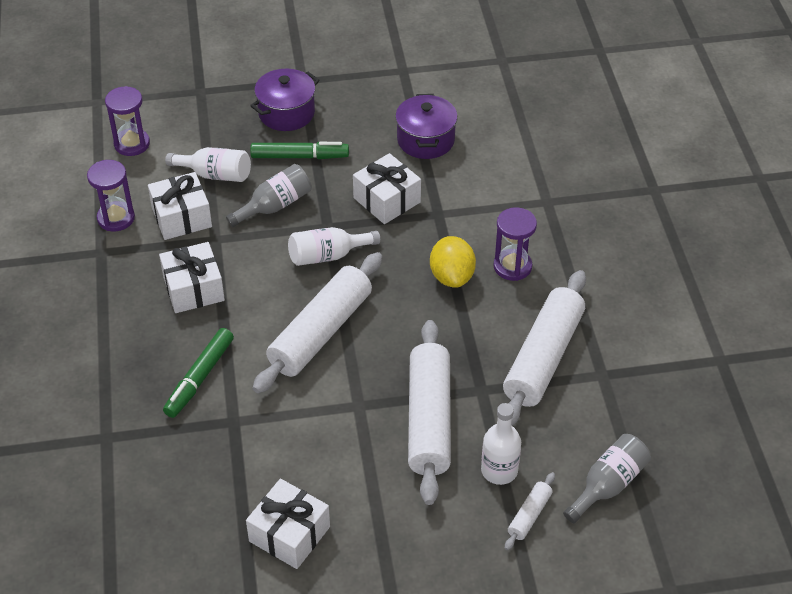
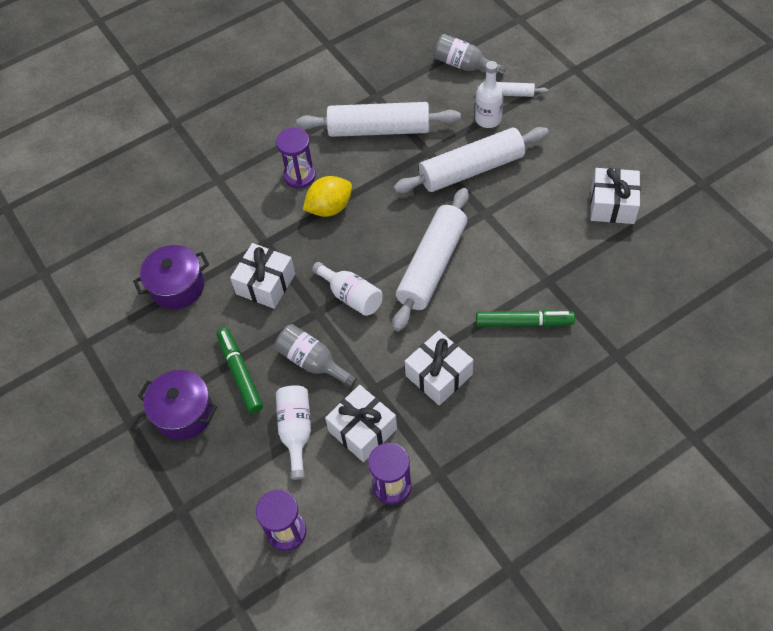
camera: 110 degrees left, 10 degrees up
(320, 332) = (432, 265): white rolling pin -> white rolling pin turned 75 degrees counterclockwise

